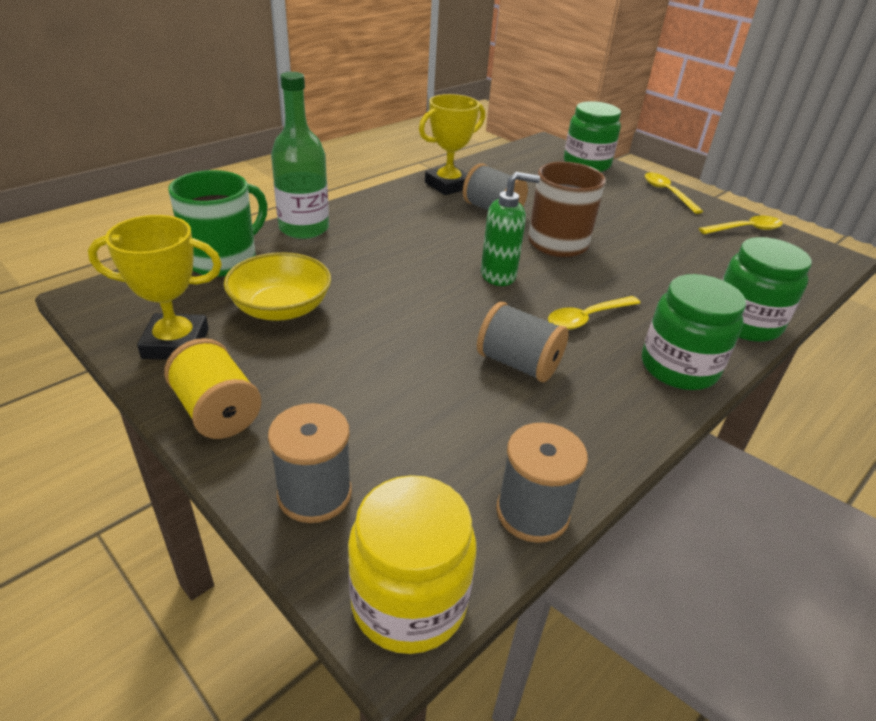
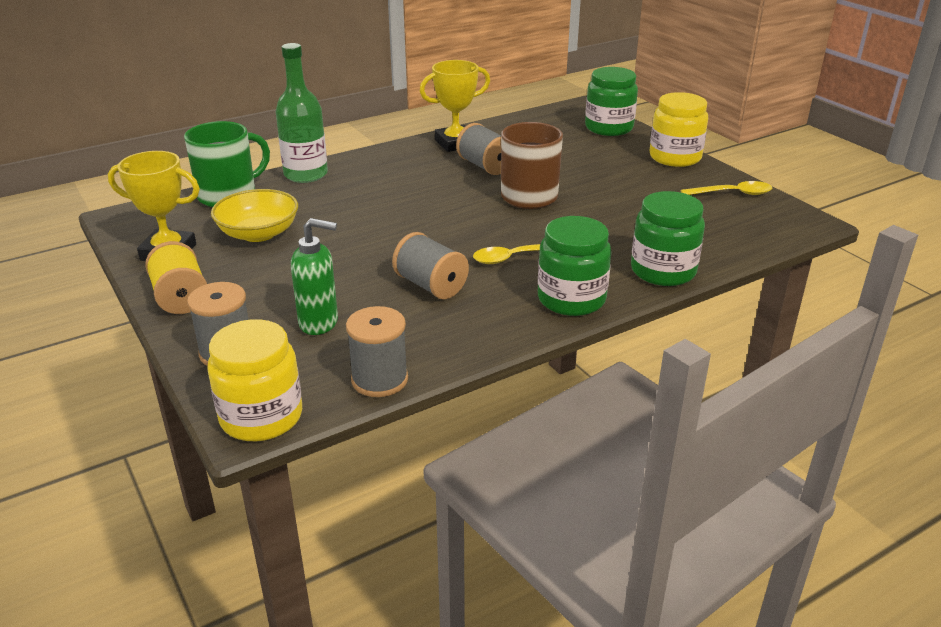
camera: 15 degrees right, 5 degrees down
(499, 275) = (456, 220): green soap dispenser -> green soap dispenser (319, 323)
(667, 193) = (675, 157): yellow spoon -> yellow jar

